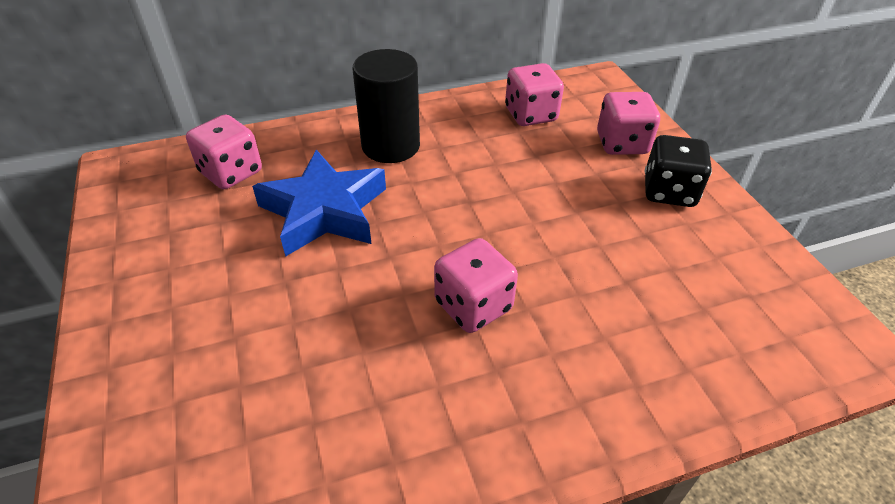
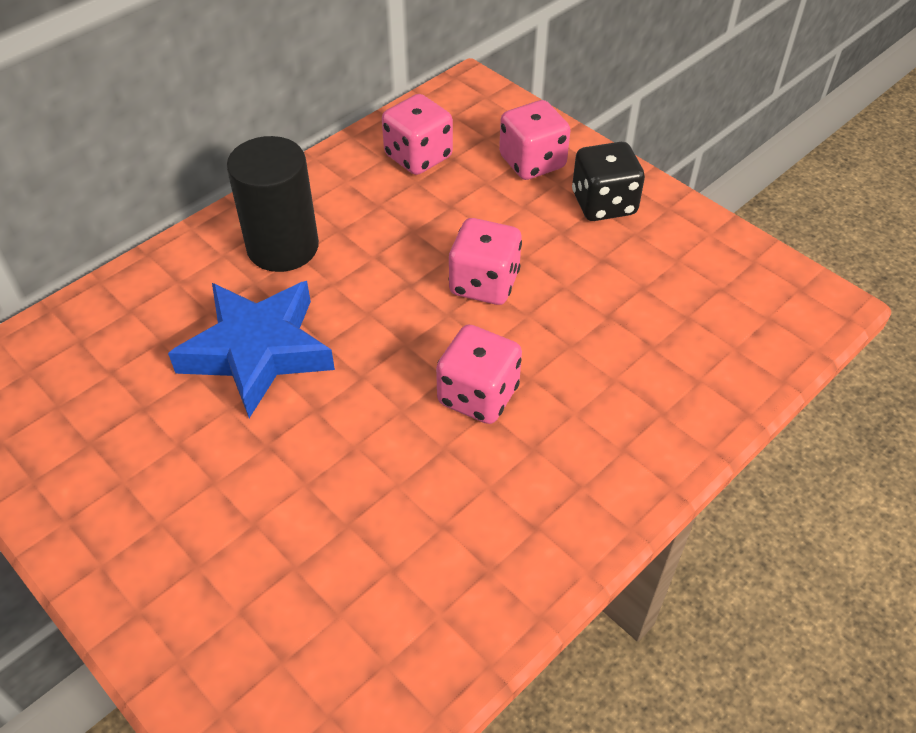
camera: 25 degrees left, 5 degrees up
(231, 172) = (112, 345): pink dice -> pink dice (484, 283)

